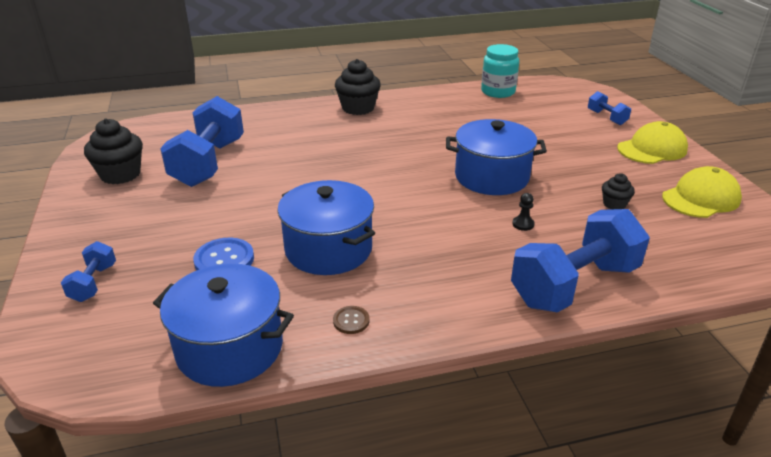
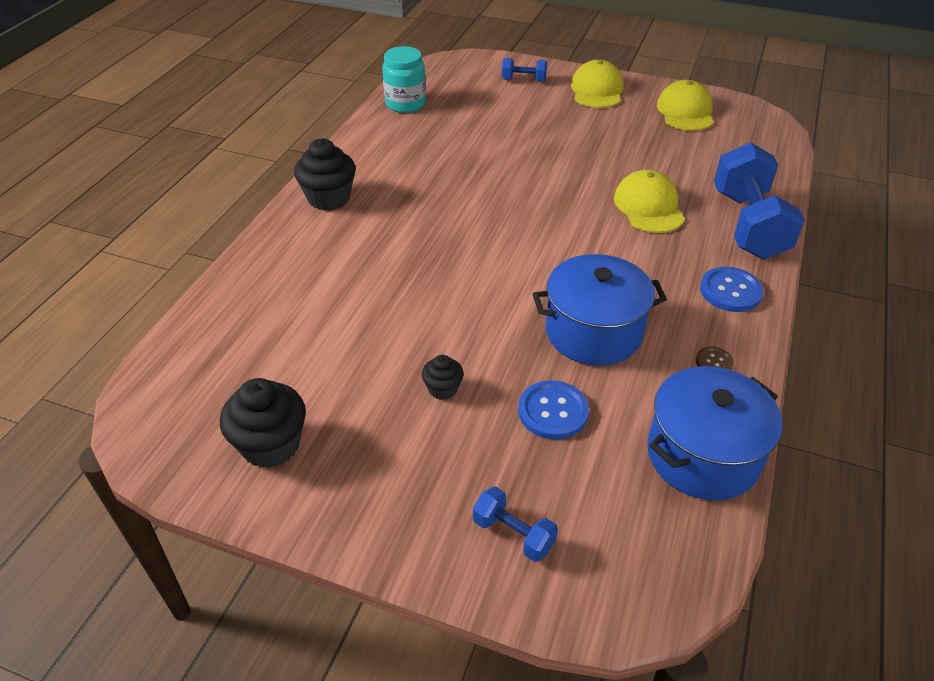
camera: 55 degrees left, 10 degrees up
(209, 163) = (329, 356): blue dumbbell -> none
(459, 302) = (730, 291): none -> blue button
(491, 177) = (560, 185): blue pot -> none
(523, 224) = (648, 206): black pawn -> yellow cap
(614, 204) = (659, 150): black cupcake -> black cupcake (443, 389)

